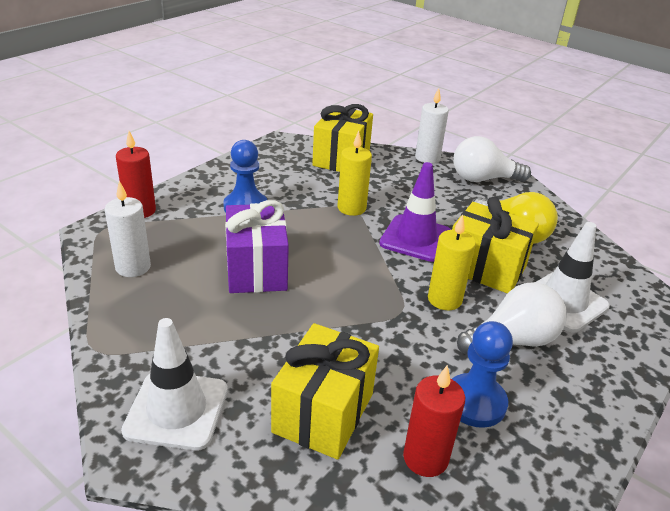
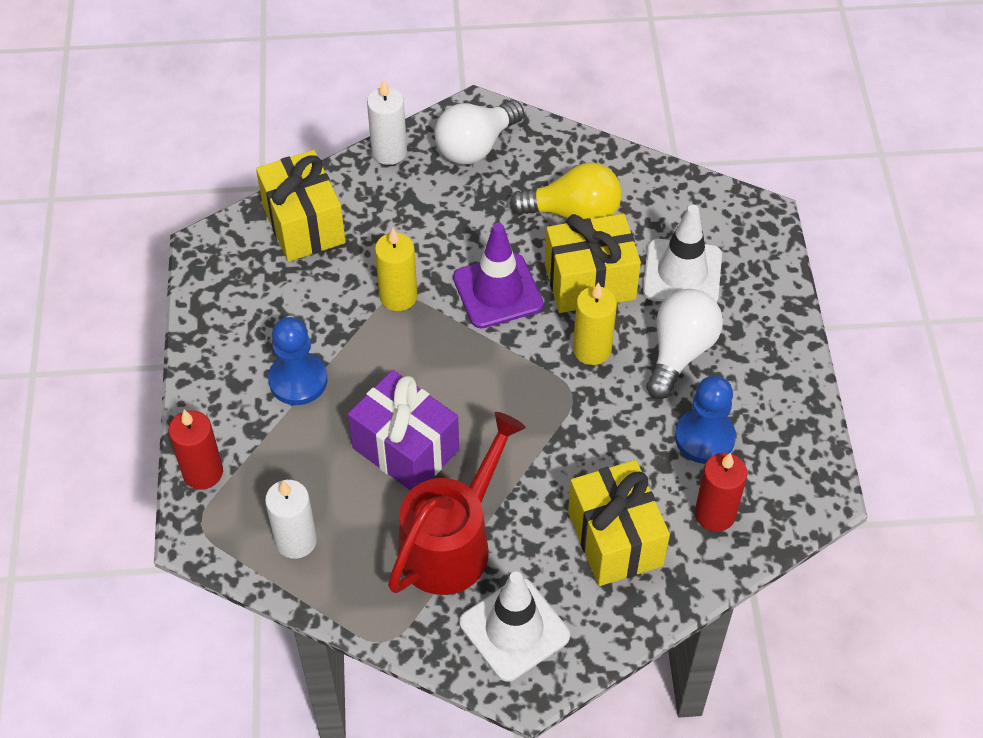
camera: 40 degrees left, 20 degrees up
(212, 331) = (451, 543): none -> red watering can

